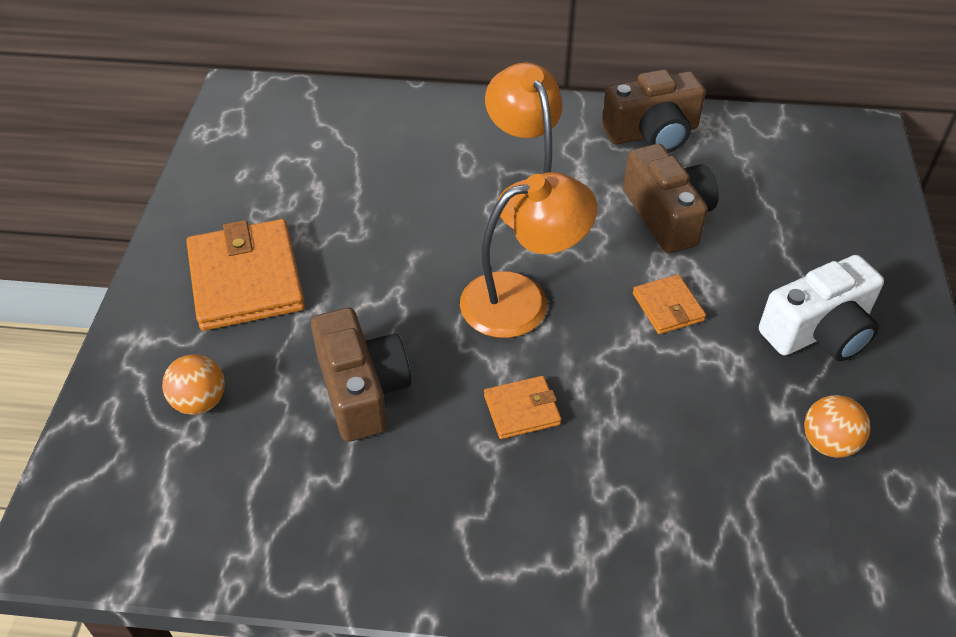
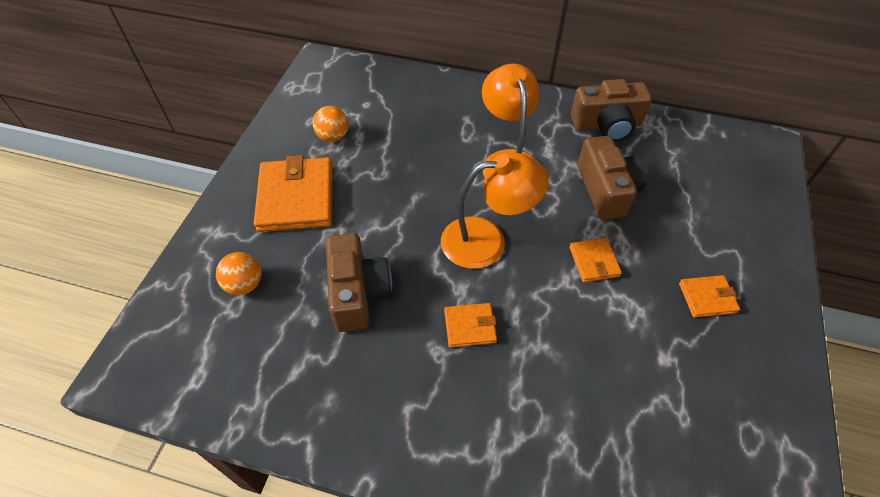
camera: 10 degrees right, 5 degrees up
(818, 331) = (707, 298): white camera -> orange wallet
(828, 443) = (699, 391): orange ball -> orange ball (333, 137)

